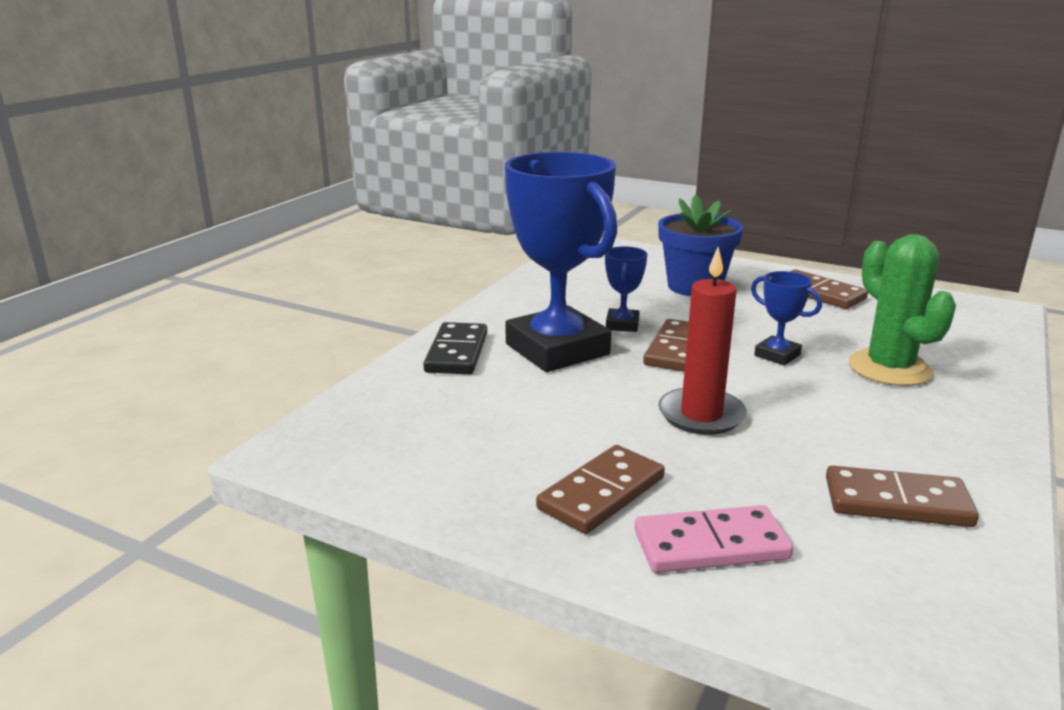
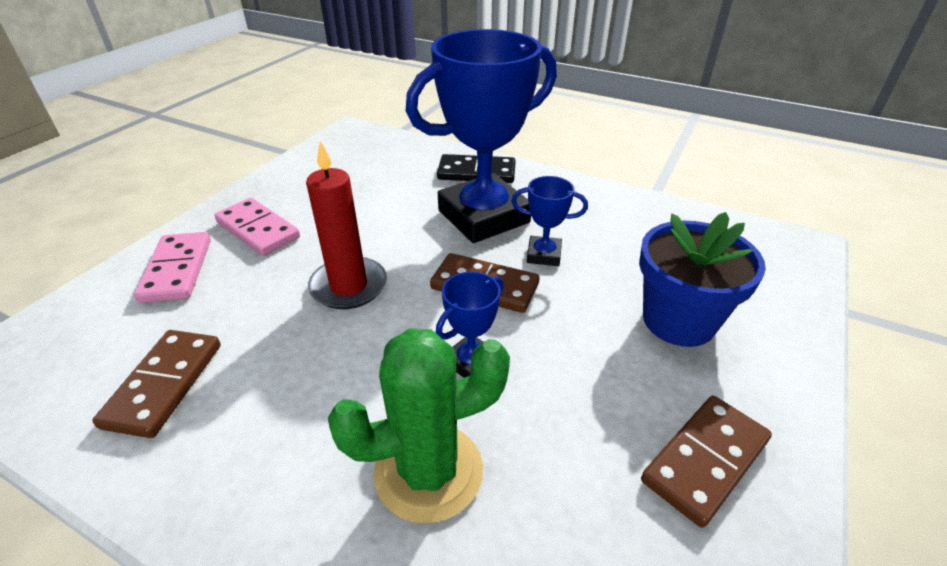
camera: 90 degrees right, 15 degrees up
(601, 493) = (258, 230): brown domino -> pink domino

